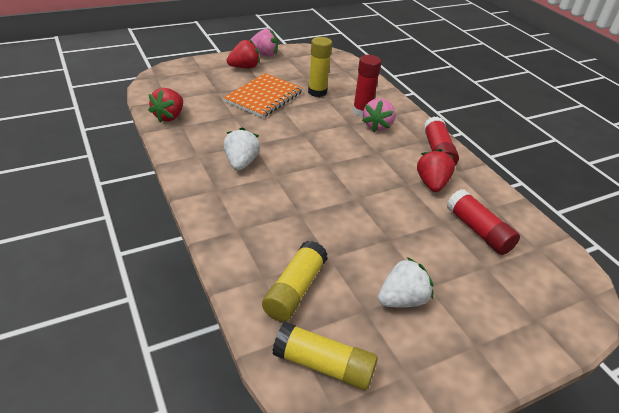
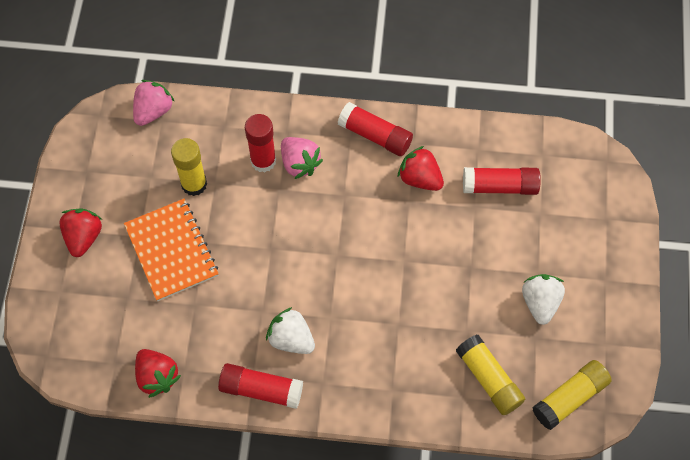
camera: 55 degrees left, 25 degrees up
(190, 161) = (261, 389): none -> red glue stick
(263, 55) = (62, 196): pink strawberry -> pink strawberry (153, 111)

